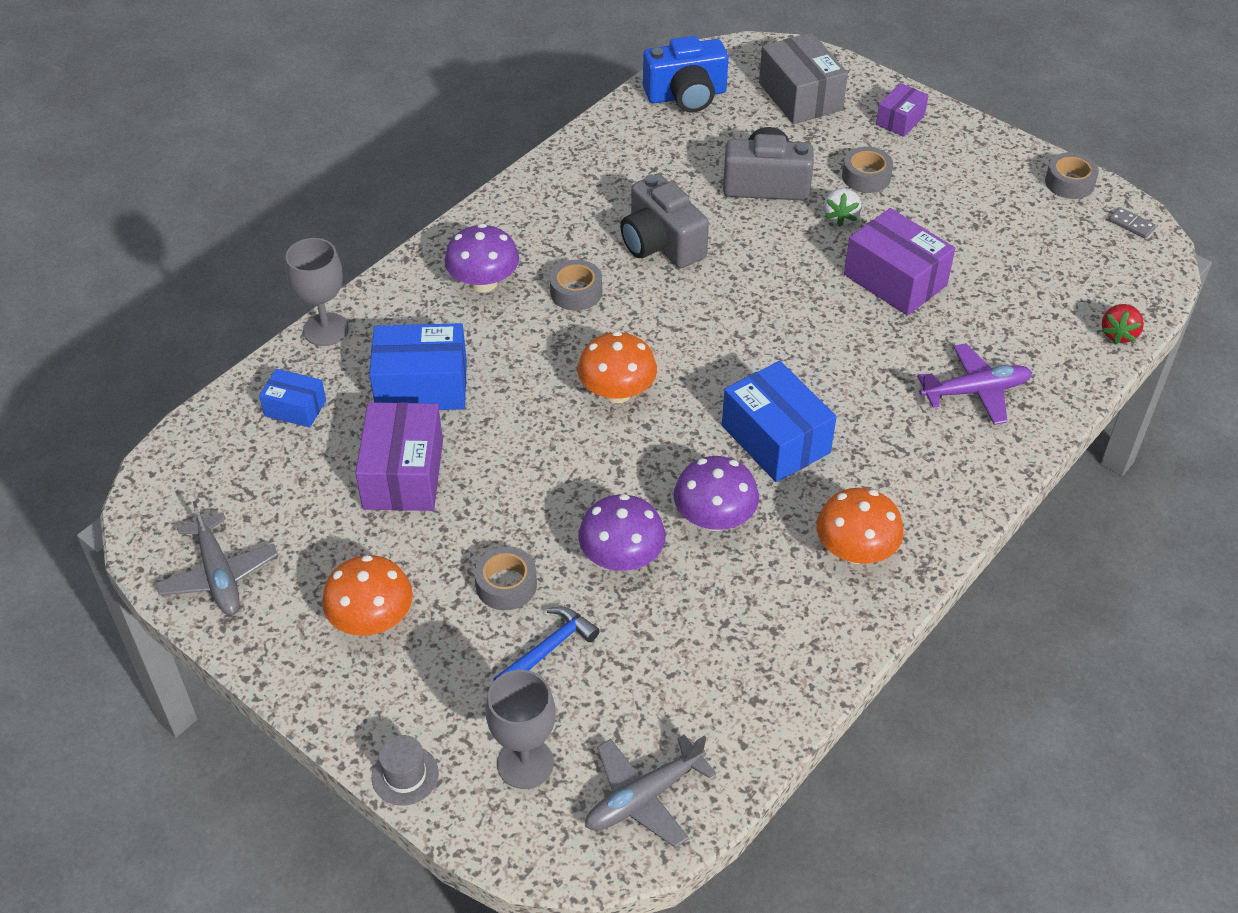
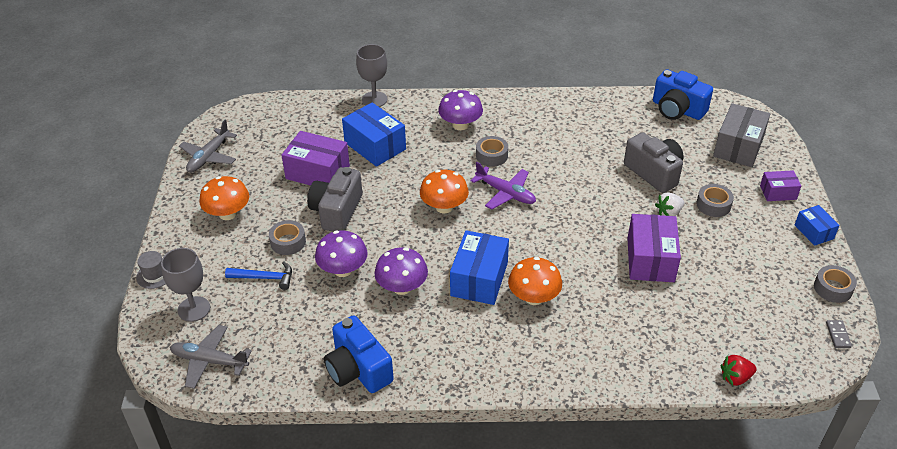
camera: 50 degrees right, 5 degrees down
(295, 408) = (320, 120): blue box -> blue box (814, 232)
(403, 474) = (317, 172): purple box -> purple box turned 60 degrees clockwise
(661, 243) = (561, 163): grey camera -> grey camera (336, 211)
(810, 644) = (358, 369): none -> blue camera
(855, 551) = (437, 352): orange mushroom -> orange mushroom (533, 297)
(975, 391) = (608, 338): purple plane -> purple plane (506, 193)

